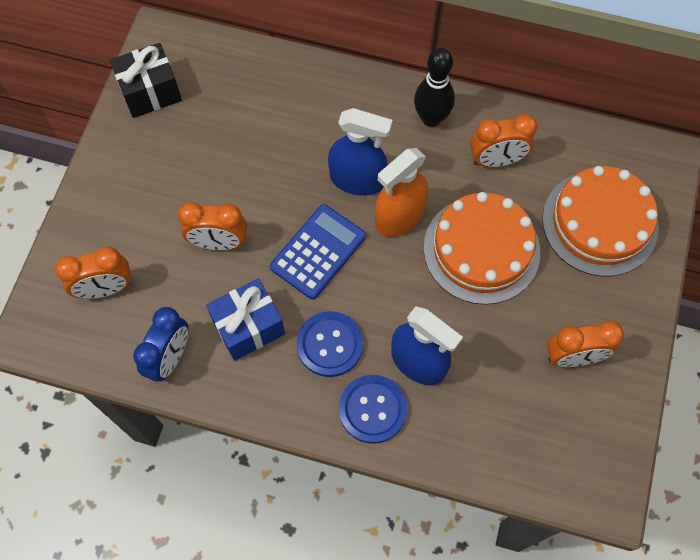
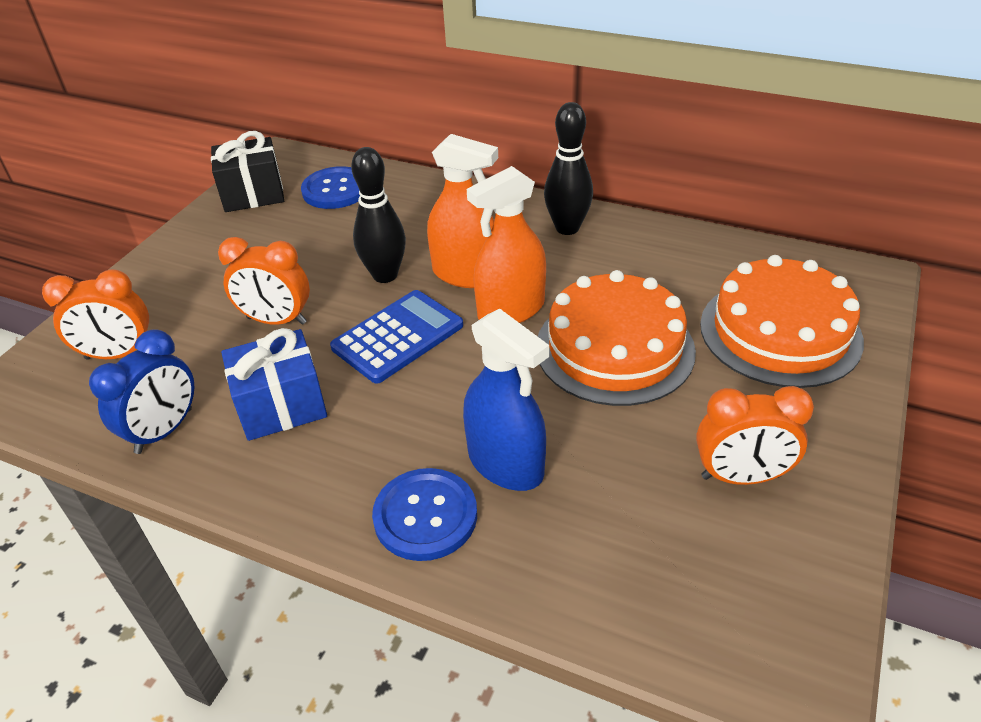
camera: 10 degrees right, 25 degrees down
(292, 185) = (385, 275): none -> black bowling pin
(330, 345) = (384, 433): blue button -> blue button (335, 190)
(357, 179) = (466, 274): blue spray bottle -> orange spray bottle
(496, 160) = (644, 267): orange clock -> none

